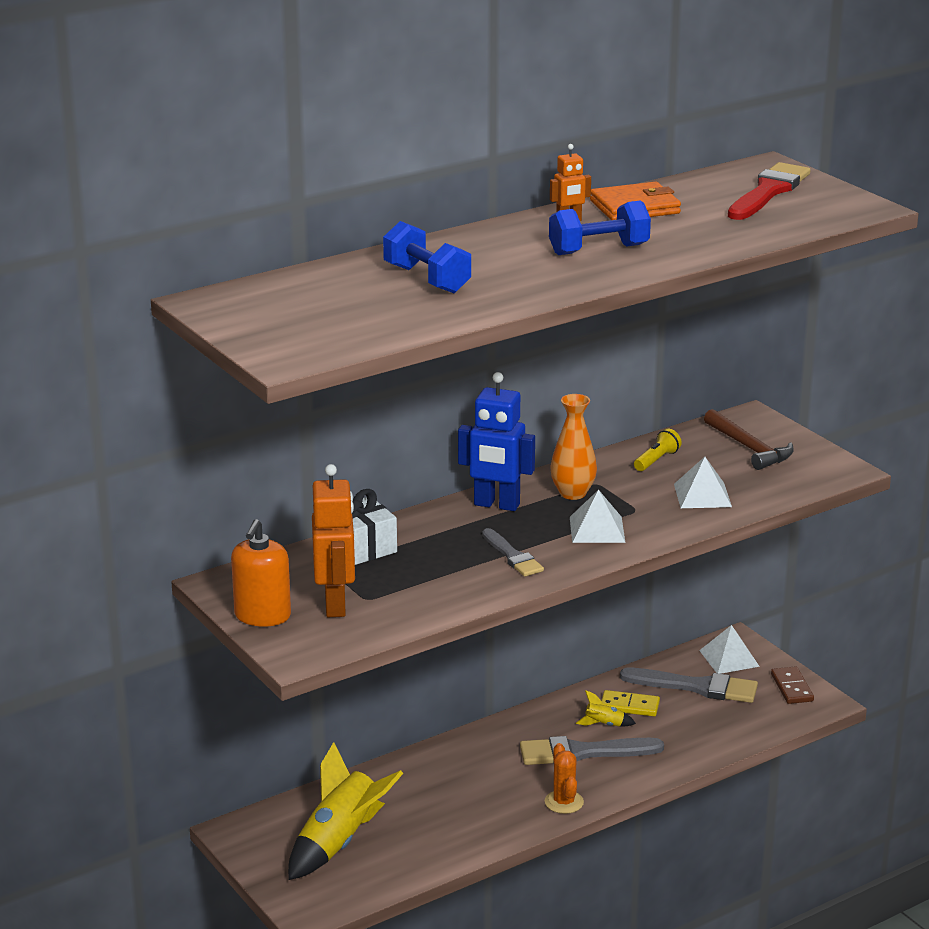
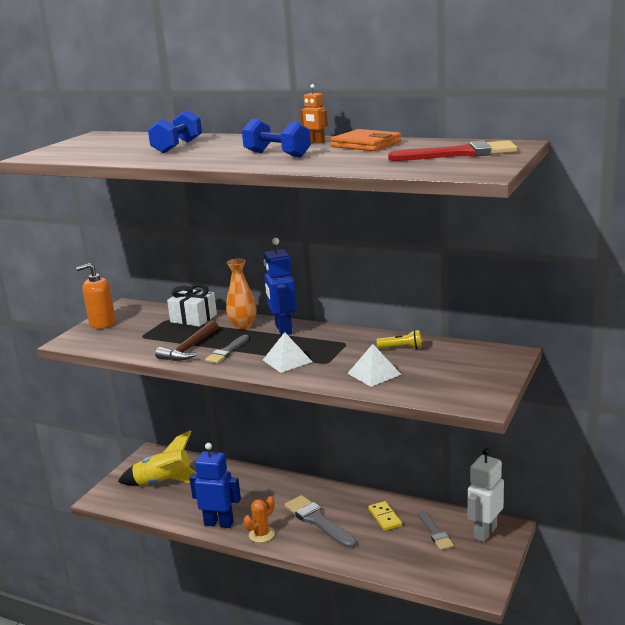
camera: 60 degrees right, 5 degrees down
(336, 605) = (128, 332): orange robot -> none
(500, 826) = (219, 523): none -> blue robot
(573, 493) = (324, 341): orange vase -> orange vase (243, 326)
(604, 725) = (354, 517): yellow rocket -> none
(696, 687) = (435, 533): grey brush -> grey brush, size x0.62
(729, 658) = (485, 532): white pyramid -> white robot
(749, 448) = (464, 366): brown hammer -> brown hammer (189, 348)
(791, 688) = (482, 571): brown domino -> none

